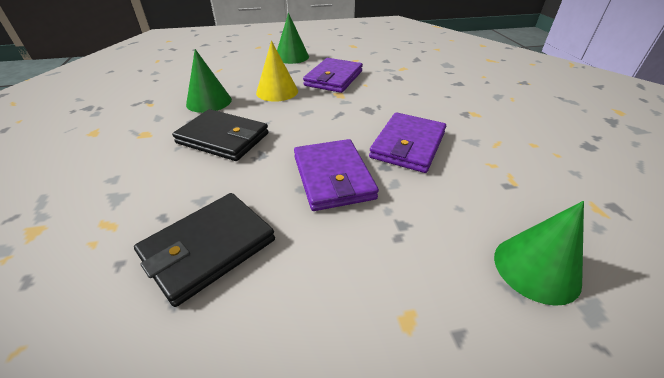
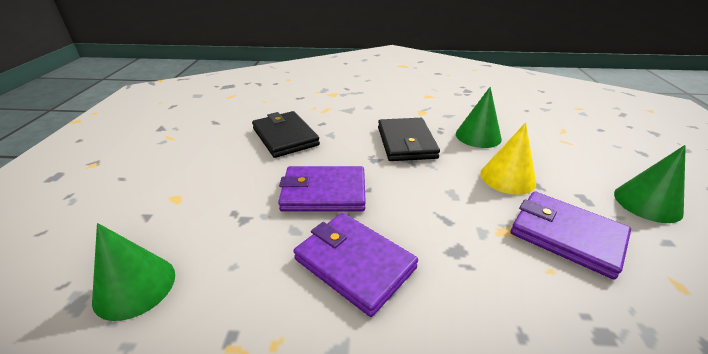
camera: 105 degrees right, 5 degrees down
(223, 138) = (406, 142): black wallet -> black wallet turned 45 degrees counterclockwise

